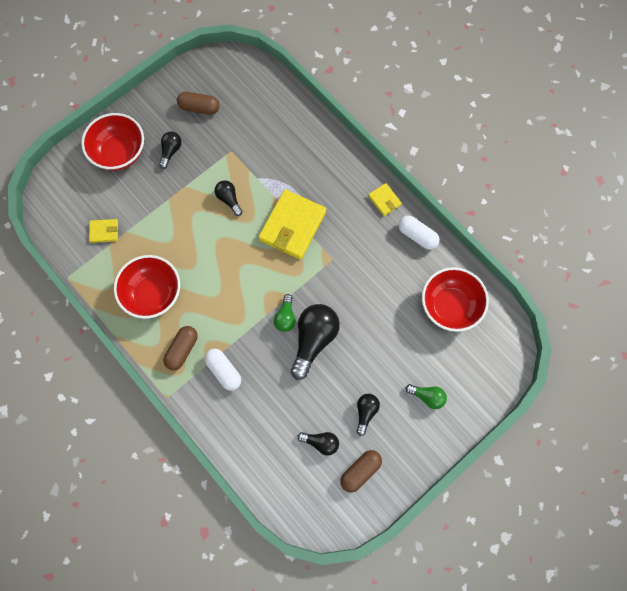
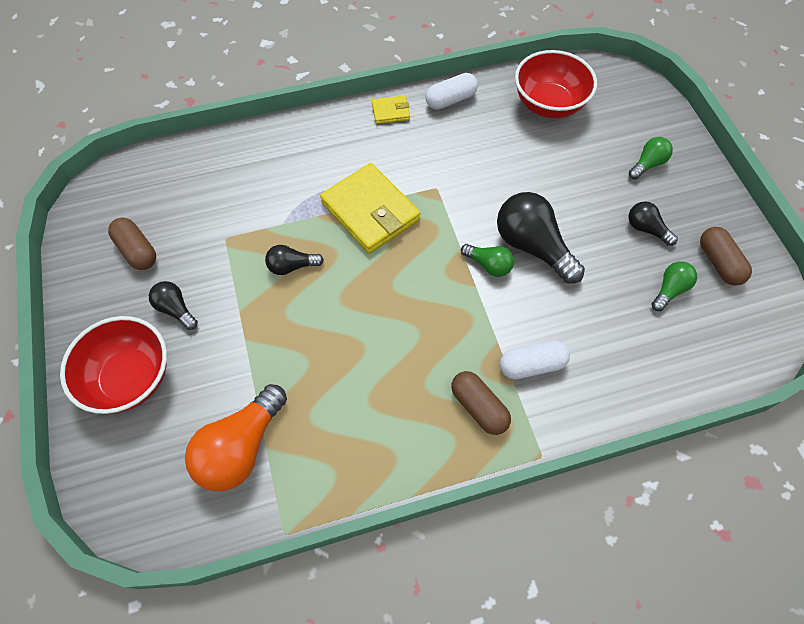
camera: 65 degrees left, 10 degrees down
(104, 231) = (241, 447): yellow wallet -> orange light bulb
(152, 294) = (376, 415): red bowl -> none
(199, 108) = (137, 250): brown capsule -> brown capsule turned 75 degrees counterclockwise
(321, 442) = (669, 290): black light bulb -> green light bulb

